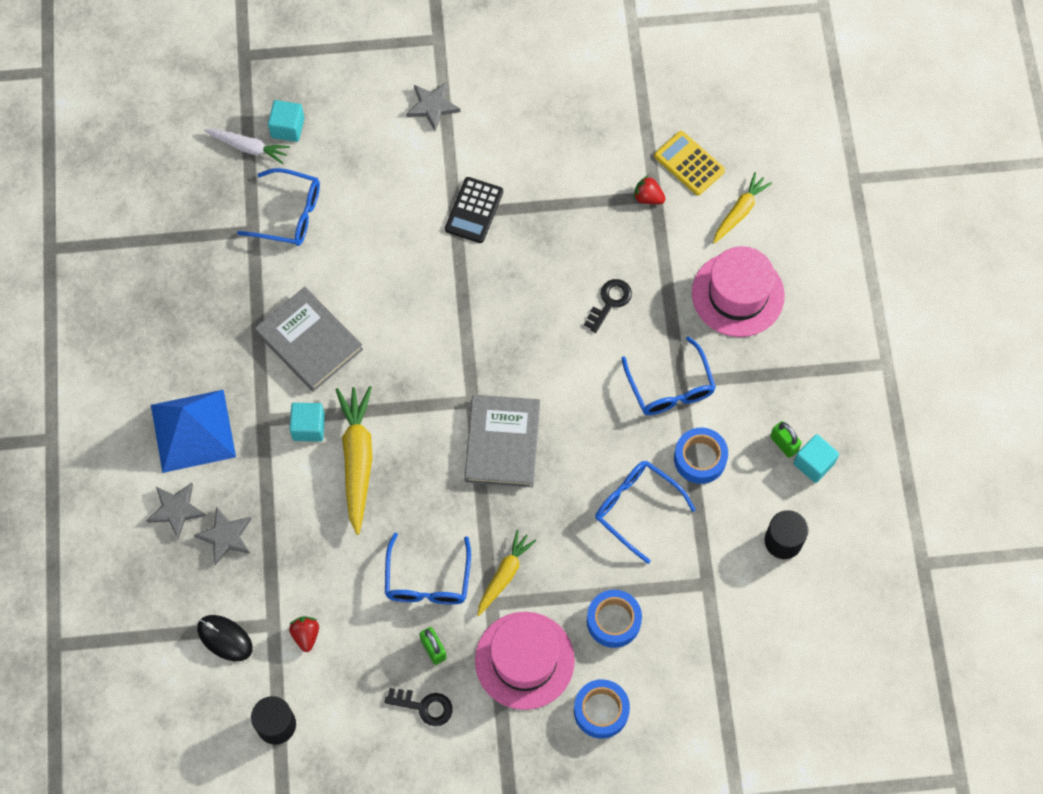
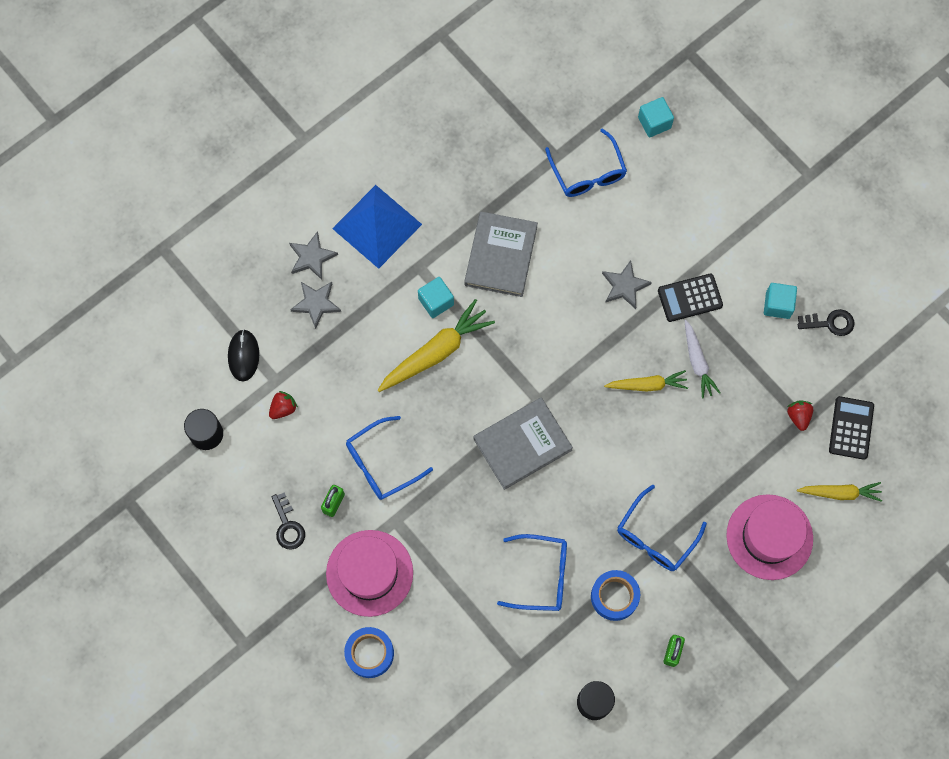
camera: 55 degrees right, 5 degrees up
(248, 147) = (618, 107): white carrot -> white carrot (697, 362)
(432, 106) = (751, 210): grey star -> grey star (624, 286)
(504, 574) = (423, 515): yellow carrot -> yellow carrot (647, 385)
(610, 302) = (691, 446): black key -> black key (830, 323)
(613, 621) = (443, 617): blue tape -> none
(636, 508) = (541, 575): blue glasses -> blue glasses turned 90 degrees clockwise
(689, 163) = (851, 428): yellow calculator -> black calculator
(813, 463) = (673, 685): turquoise cube -> turquoise cube (777, 305)

